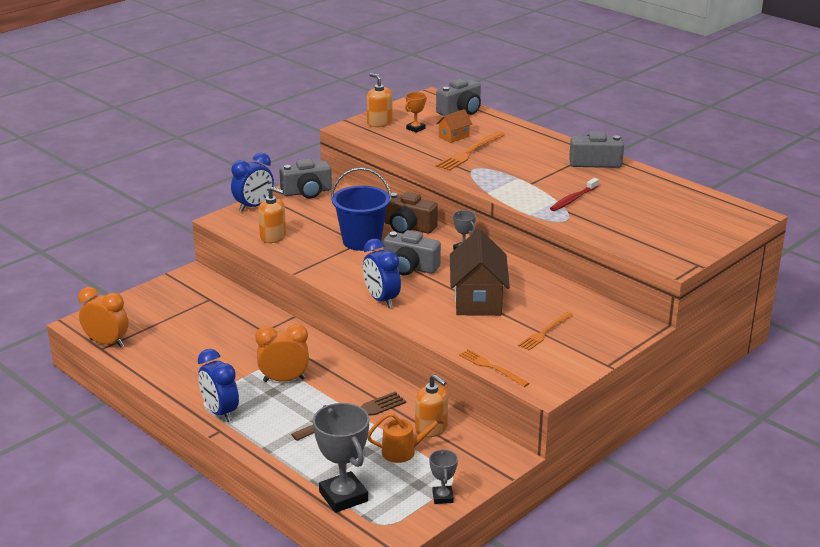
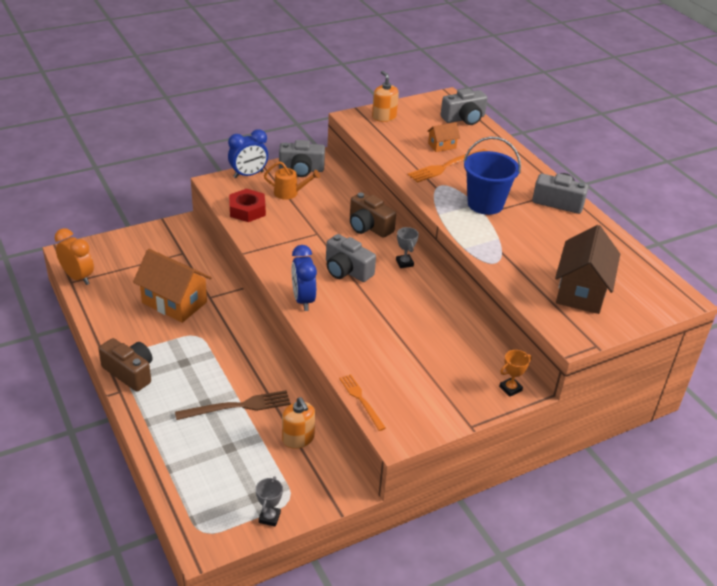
camera: 15 degrees right, 10 degrees up
(220, 412) = (130, 372): blue clock -> brown camera
(229, 343) = (174, 302): none -> orange house
(273, 237) = (247, 210): orange soap dispenser -> red nut
(284, 380) = (199, 352): orange clock -> none
(343, 496) = (184, 491): grey trophy -> none
(362, 241) = (320, 232): blue bucket -> blue bucket (485, 204)
(404, 451) = (261, 457): orange watering can -> orange watering can (290, 193)
(415, 129) = (412, 130): orange trophy -> orange trophy (510, 388)
(478, 300) = (388, 321): brown house -> brown house (581, 291)
(545, 332) = (431, 373): orange fork -> none
(573, 199) = (514, 240): red toothbrush -> none

